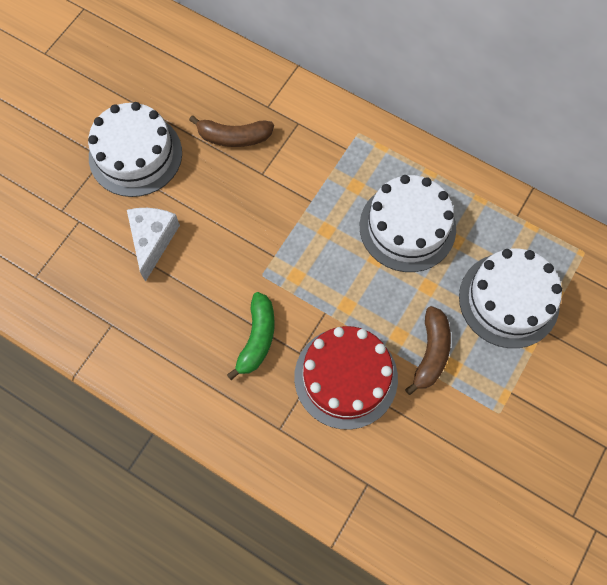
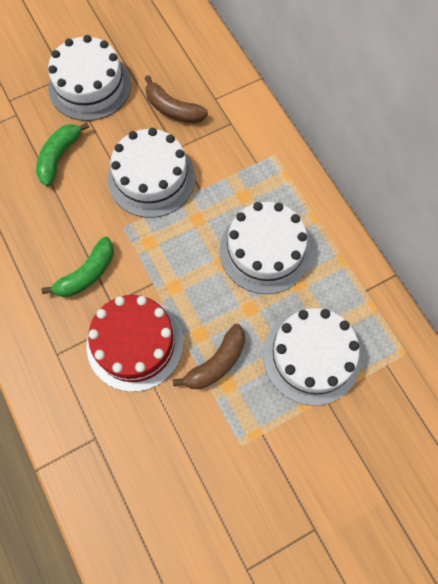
camera: 30 degrees right, 0 degrees up
(152, 240) = (59, 157): white cheese -> green banana
(257, 214) = (151, 178): none -> white cake

